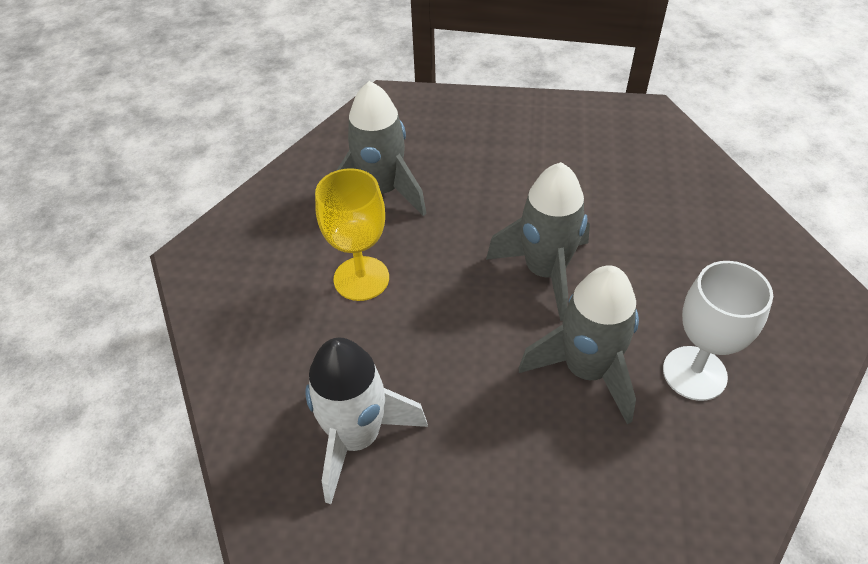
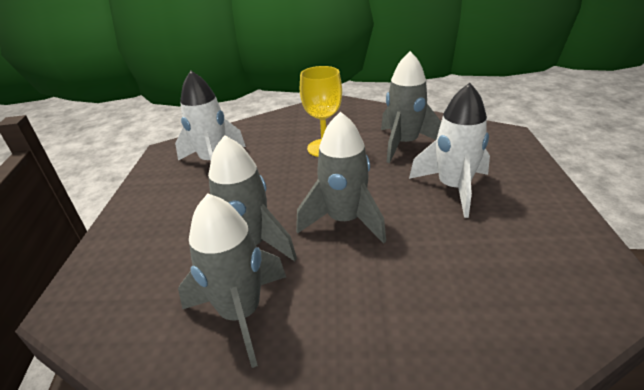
camera: 85 degrees right, 15 degrees down
(496, 169) = (453, 188): none -> white rocket
(694, 373) = (241, 313): white goblet -> grey rocket

